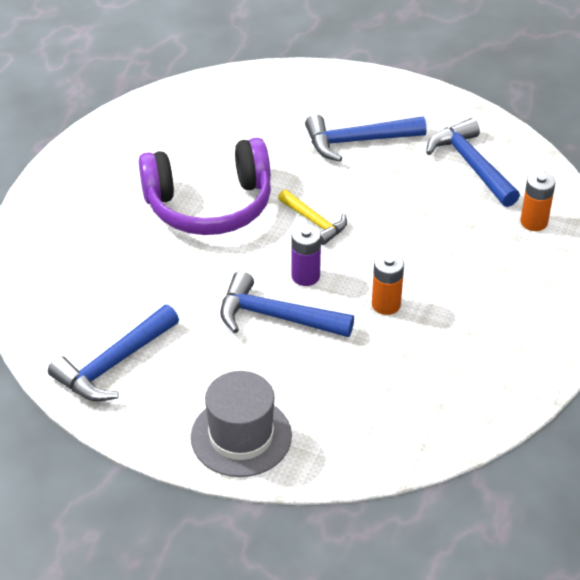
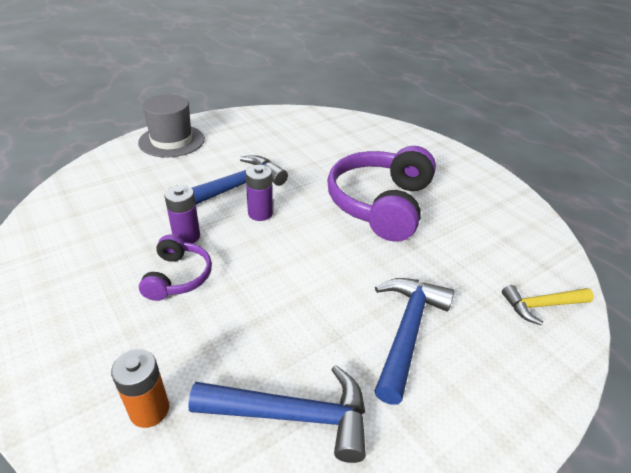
camera: 120 degrees right, 5 degrees down
(114, 364) = (272, 126): blue hammer -> none
(314, 222) = (313, 245): yellow hammer -> yellow hammer (541, 305)
(386, 304) = (186, 236): orange battery -> purple battery
(433, 278) = (178, 277): none -> purple headphones

